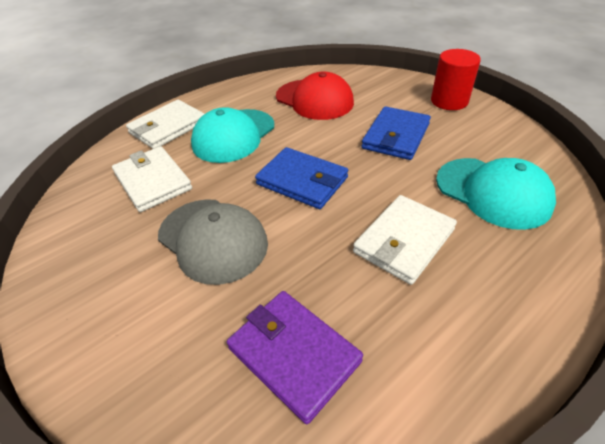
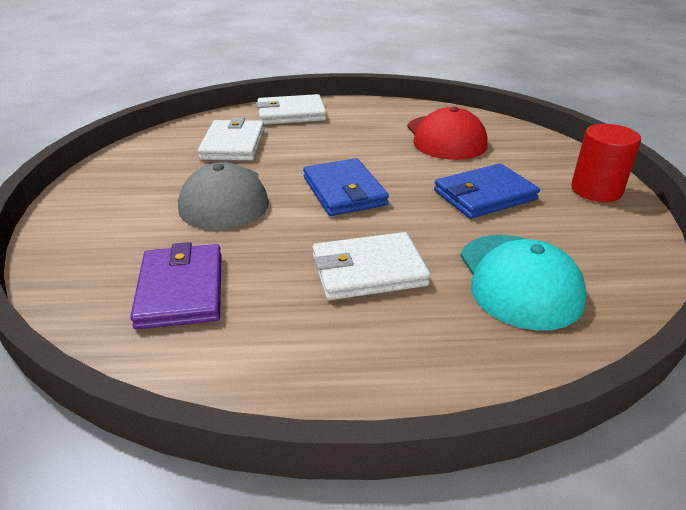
camera: 35 degrees right, 10 degrees down
(233, 135) = (334, 138): turquoise cap -> none

